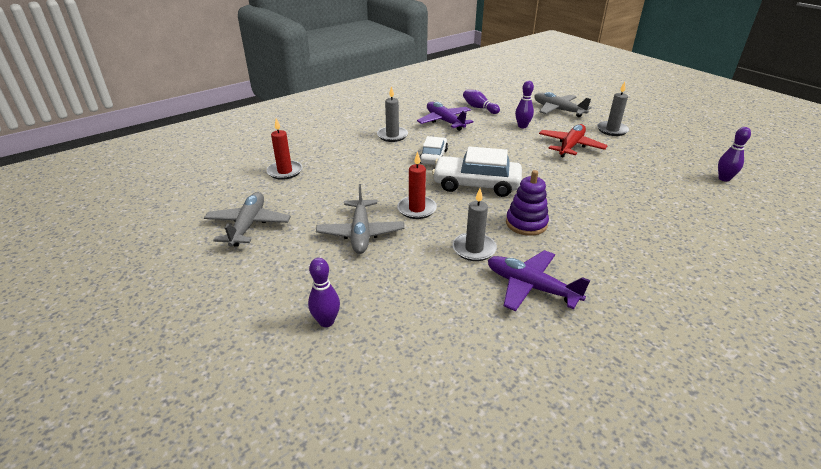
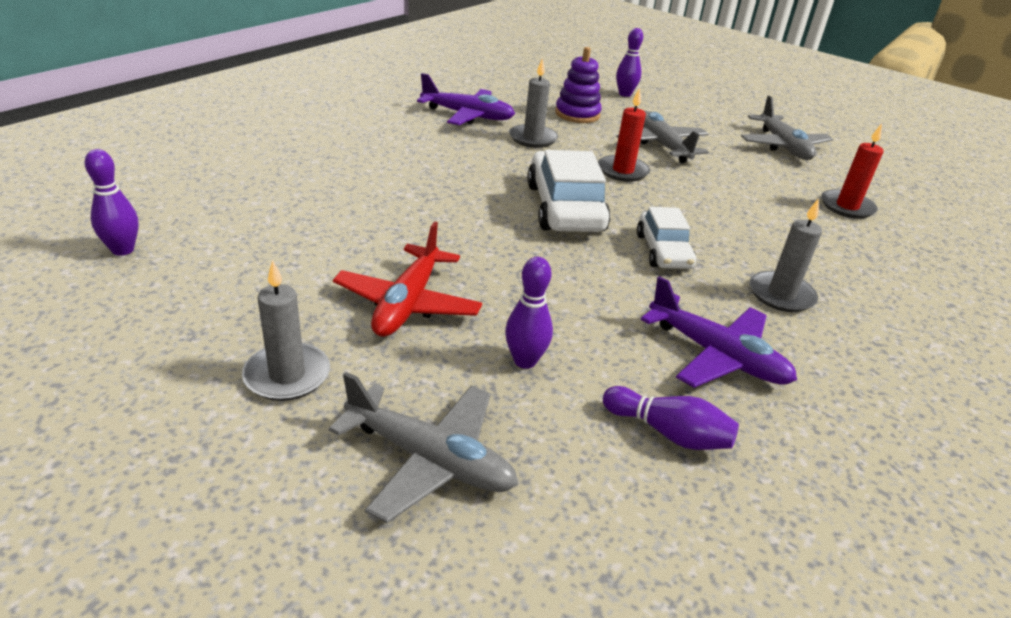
camera: 160 degrees right, 0 degrees up
(476, 184) = (565, 208): white car -> white car turned 90 degrees counterclockwise
(526, 223) = (480, 163): purple stacking toy -> purple stacking toy (577, 114)

